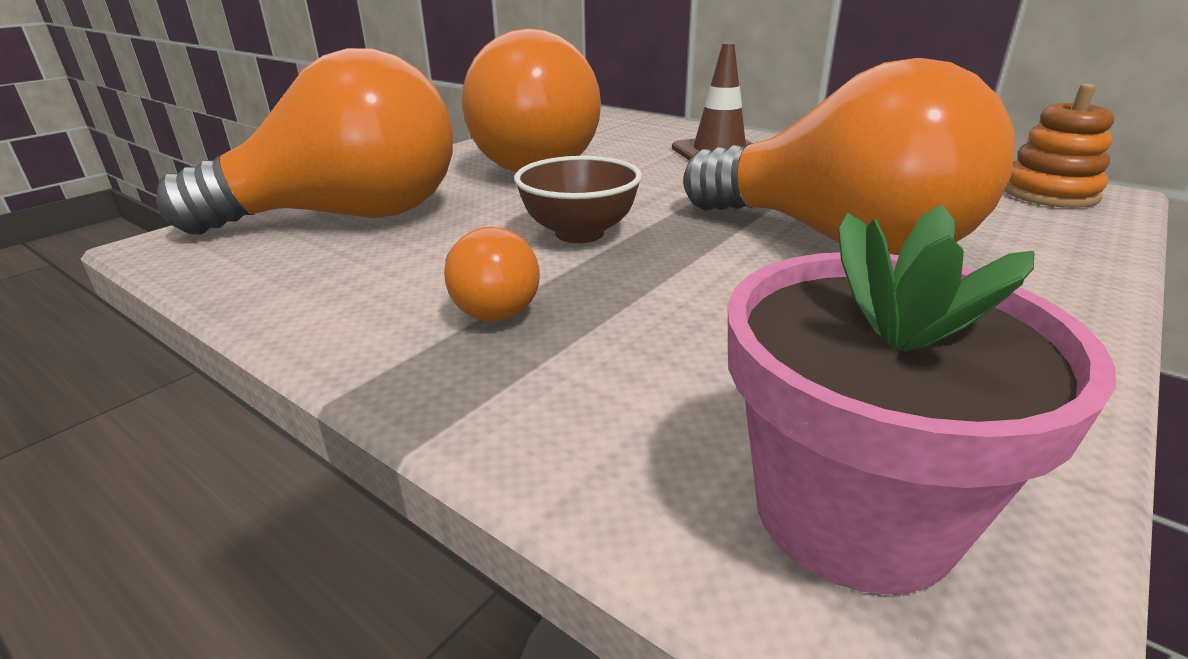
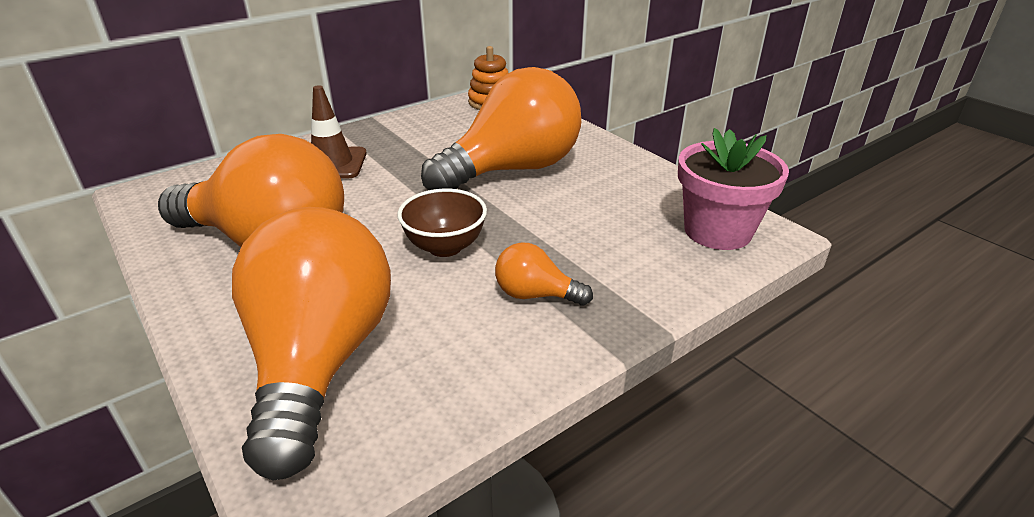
camera: 75 degrees left, 5 degrees up
(488, 306) = (535, 295): orange light bulb -> orange light bulb turned 150 degrees counterclockwise

